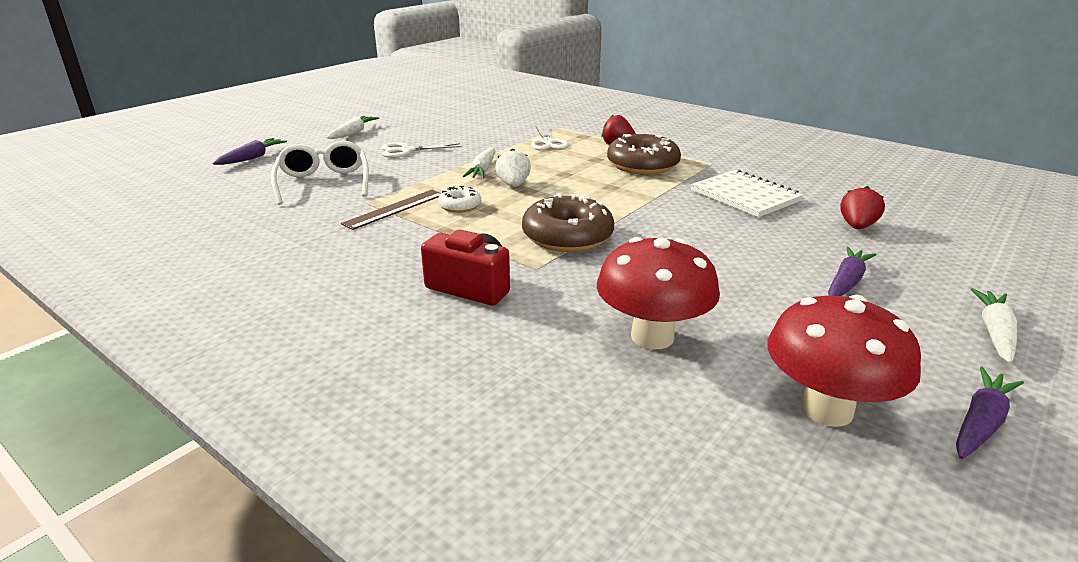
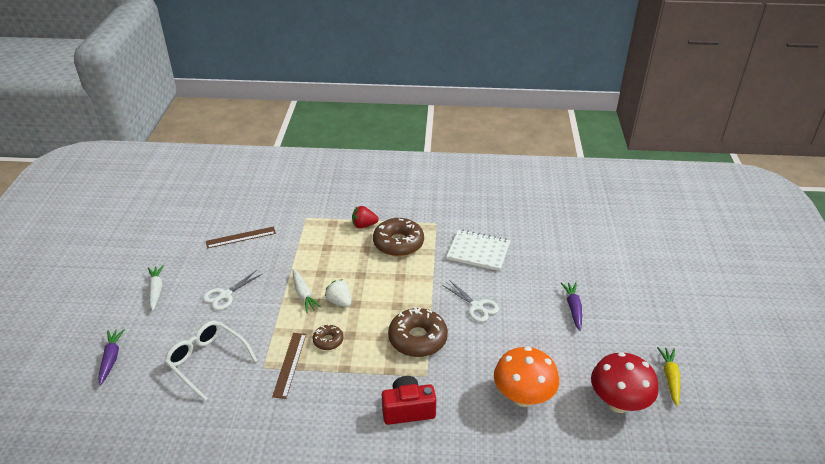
camera: 35 degrees left, 10 degrees up
(460, 206) = (328, 340): white donut -> brown donut
(476, 124) = (241, 237): none -> brown ruler
(547, 142) = (316, 241): white scissors -> white scissors (476, 306)
(652, 337) = (523, 397): red mushroom -> orange mushroom
(857, 226) = (549, 256): red strawberry -> none
(980, 423) = (670, 378): purple carrot -> yellow carrot
(994, 332) = (647, 316): white carrot -> none

